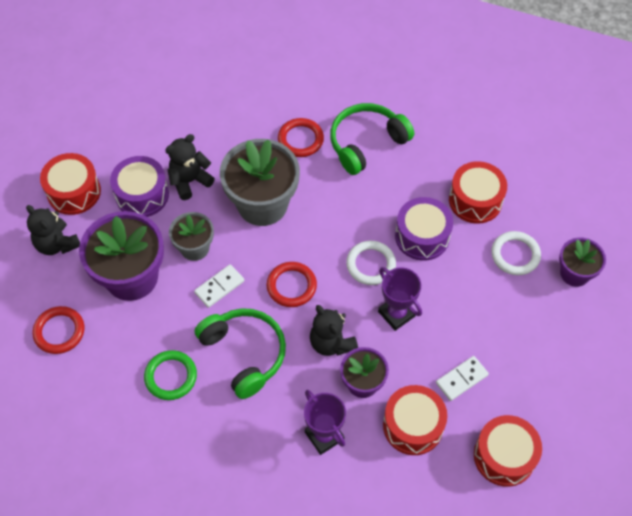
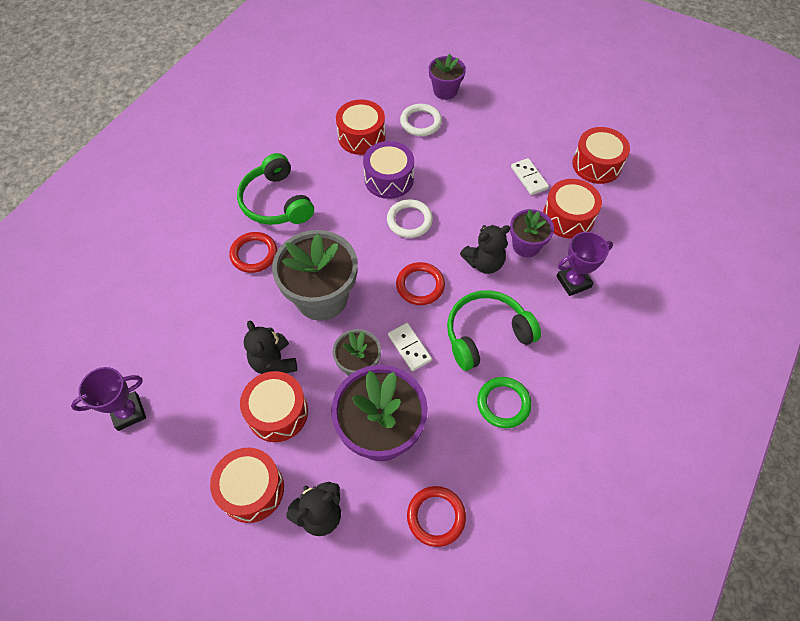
camera: 80 degrees left, 0 degrees up
(142, 195) = (277, 412): purple drum -> red drum
(396, 314) = (462, 210): purple trophy -> purple trophy (128, 412)

